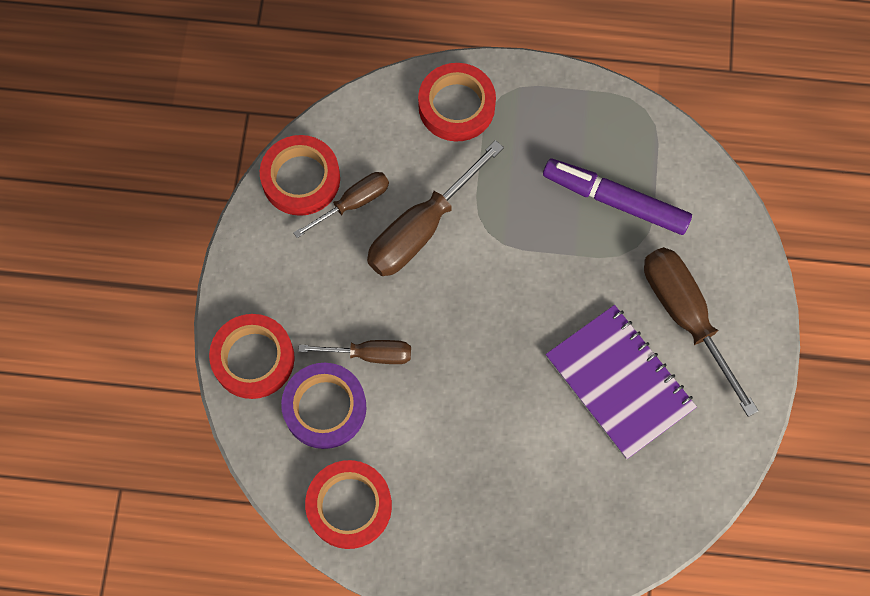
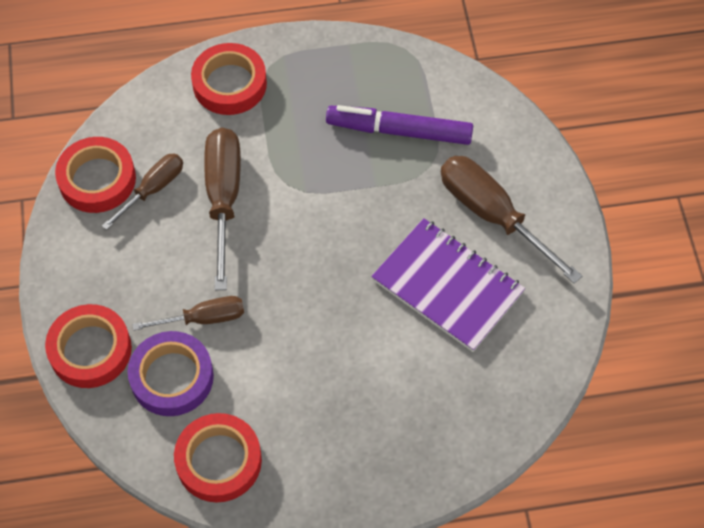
camera: 15 degrees left, 10 degrees down
(420, 229) = (223, 197): brown screwdriver -> brown screwdriver turned 150 degrees clockwise

